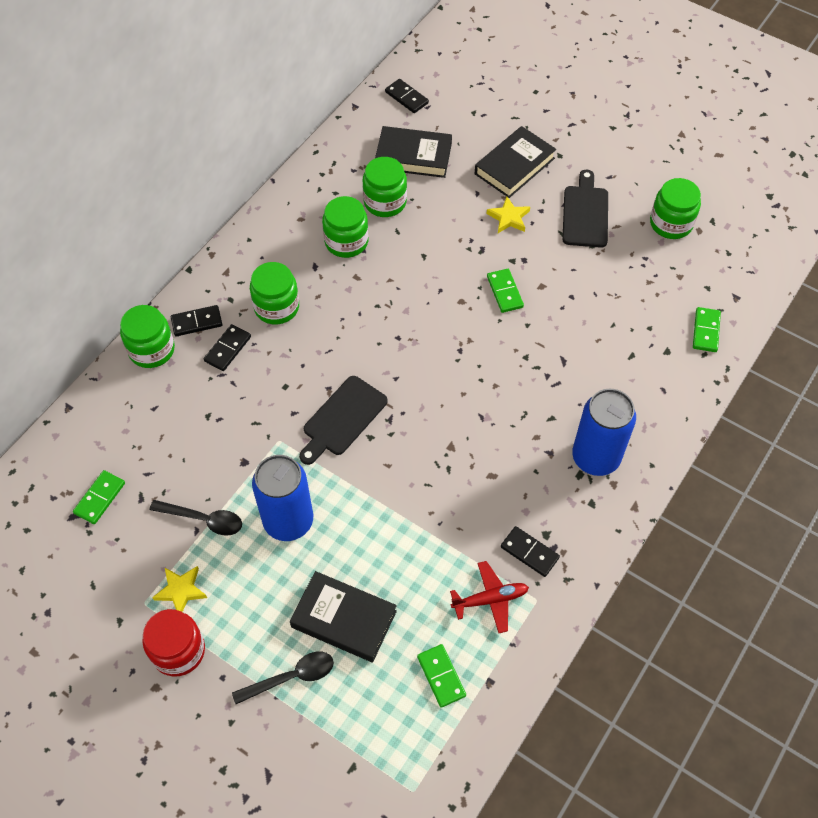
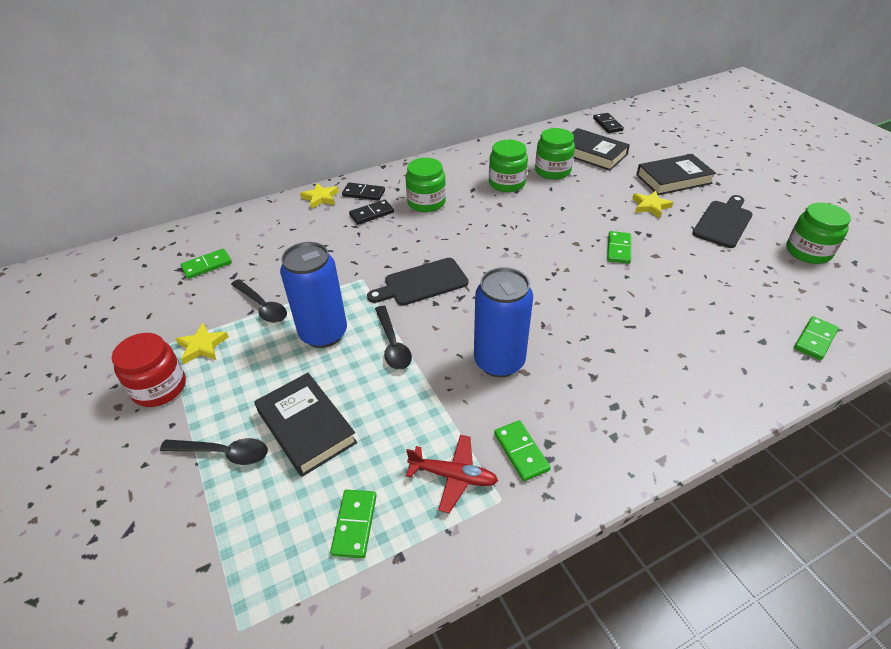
camera: 30 degrees right, 15 degrees down
(152, 350) = (320, 198): green jar -> yellow star
(361, 502) = (393, 345): none -> black spoon
(529, 552) = (521, 452): black domino -> green domino
(595, 457) = (639, 398): blue can -> blue can (499, 361)

